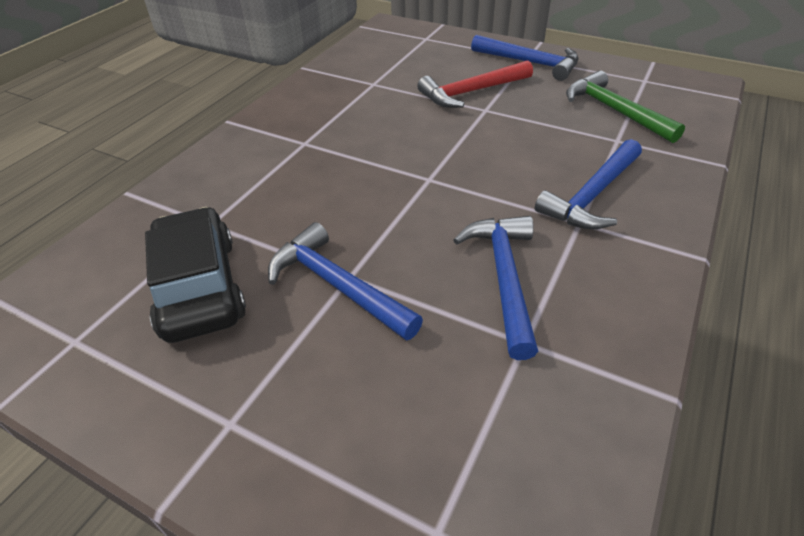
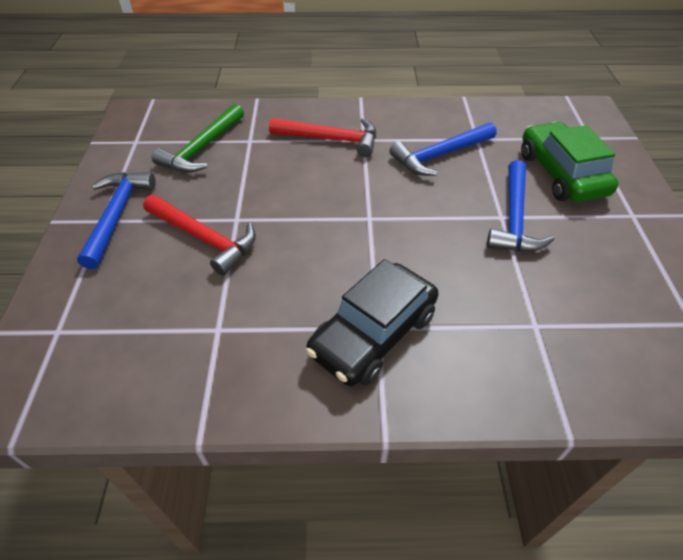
camera: 120 degrees left, 5 degrees up
(199, 287) = (589, 286): black car -> black car (373, 334)
(374, 396) = (561, 174): none -> green car
(592, 195) = (331, 139): blue hammer -> red hammer

